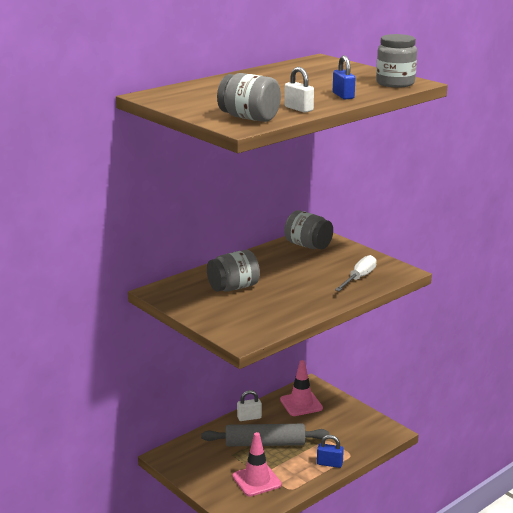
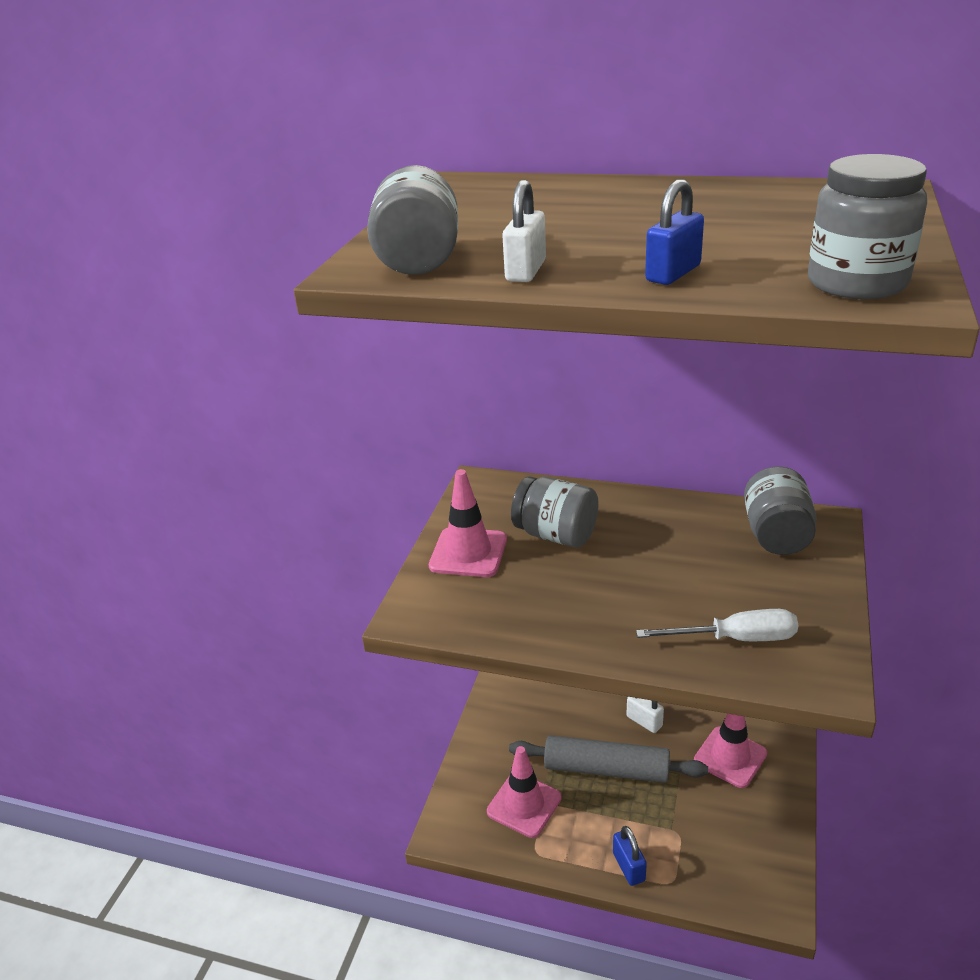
camera: 60 degrees right, 10 degrees up
(214, 312) = (468, 553): none -> pink traffic cone
(265, 443) = (606, 769): grey rolling pin -> grey rolling pin turned 45 degrees counterclockwise

